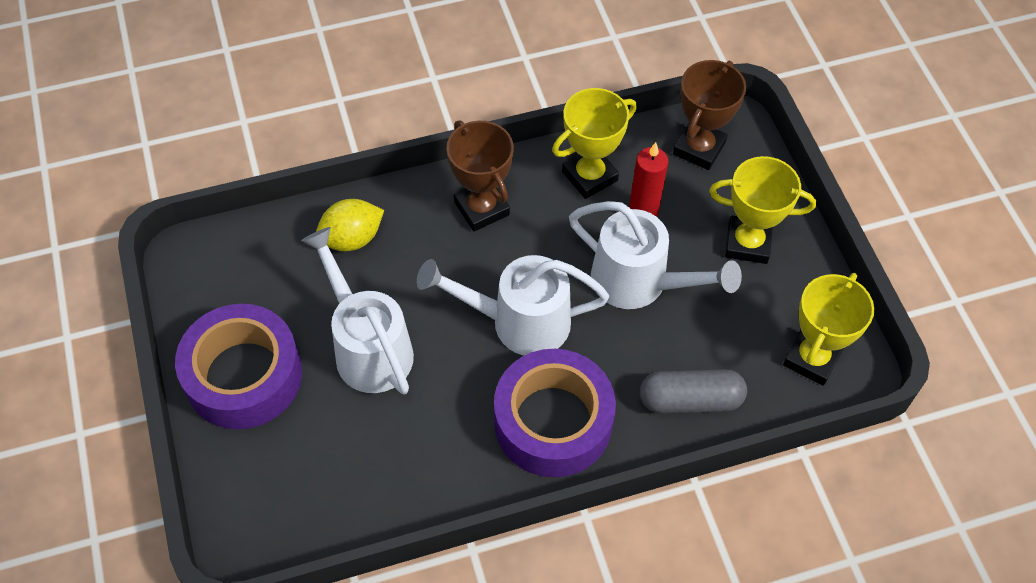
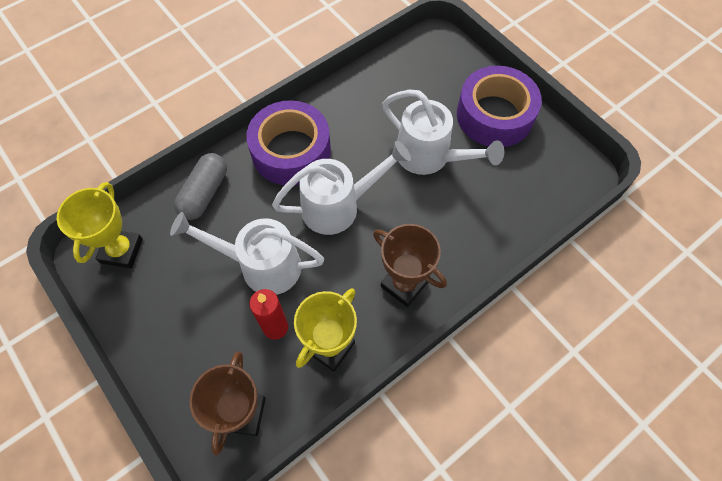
camera: 160 degrees right, 5 degrees up
(352, 239) = (485, 225): yellow lemon -> none
(690, 400) = (204, 193): grey capsule -> grey capsule turned 45 degrees counterclockwise
(747, 243) = (183, 330): yellow trophy -> none

